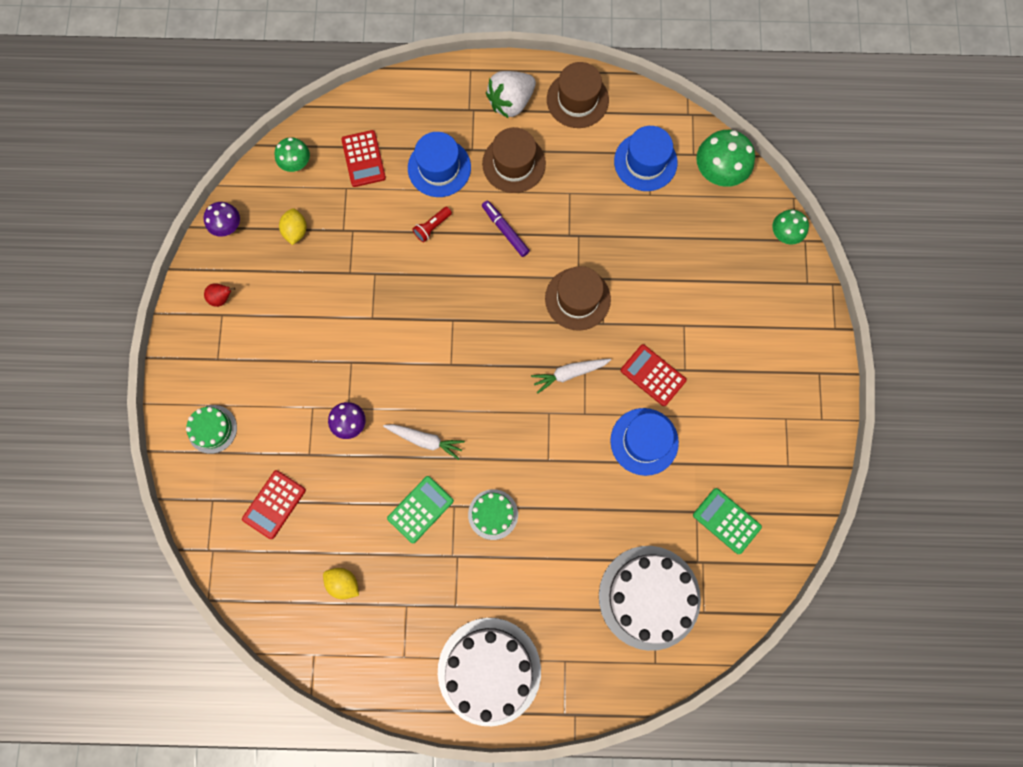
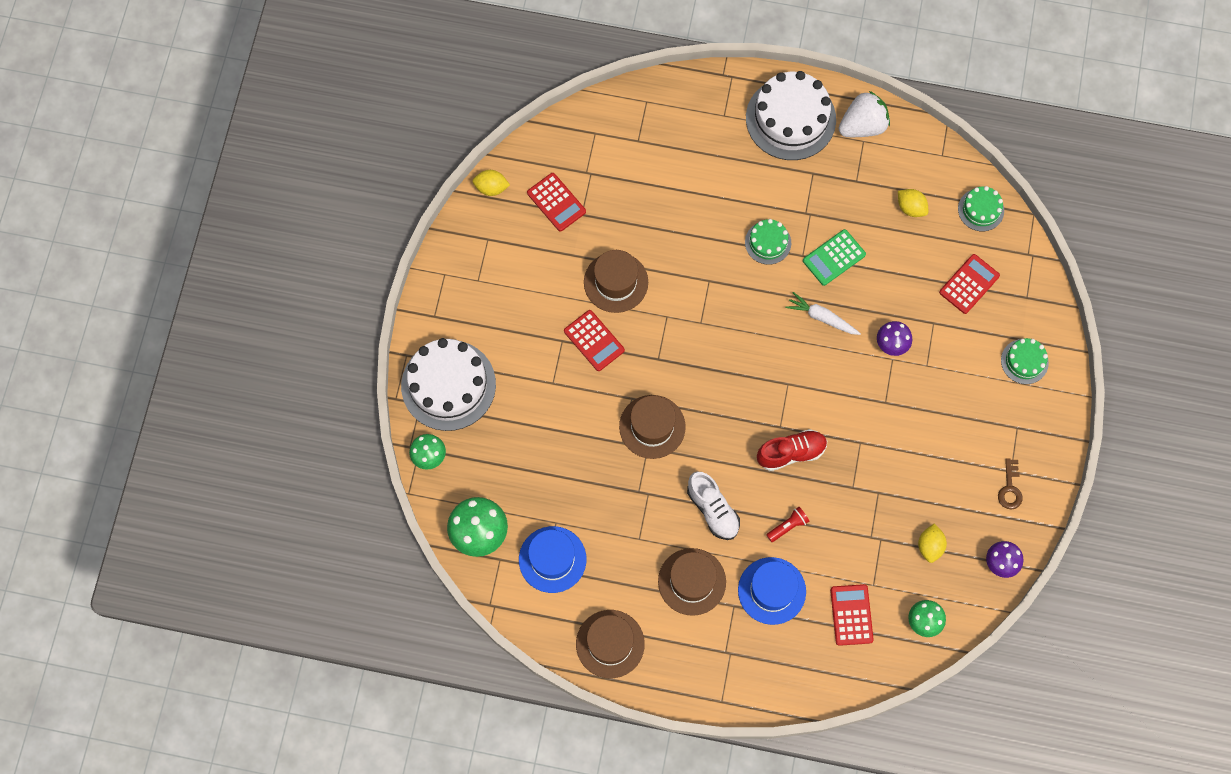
camera: 170 degrees left, 5 degrees down
(222, 298) = (1010, 488): red pear -> brown key
(266, 594) = (981, 210): none -> green cake
(438, 296) = (791, 453): none -> red shoe
(505, 230) = (713, 510): purple marker -> white shoe
(511, 102) = (683, 653): white strawberry -> white strawberry (862, 126)
(569, 373) = (674, 356): white carrot -> none
(644, 441) = (616, 282): blue hat -> brown hat
(649, 597) = (640, 152): white cake -> white cake (448, 385)
(726, 521) = (556, 202): green calculator -> red calculator
(800, 525) = (491, 188): none -> yellow lemon

